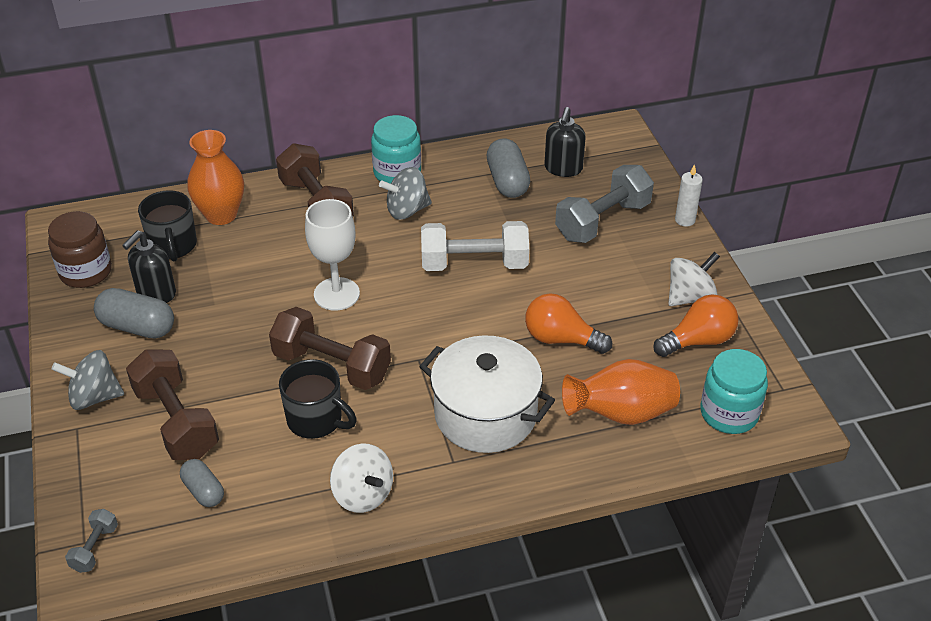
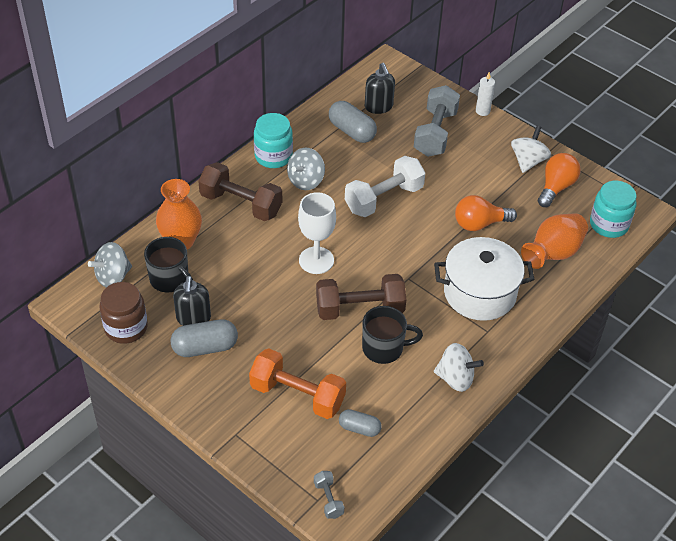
camera: 35 degrees left, 5 degrees up
(94, 397) = (226, 408): grey spinning top -> grey spinning top (113, 277)
(176, 421) = (297, 395): brown dumbbell -> orange dumbbell

